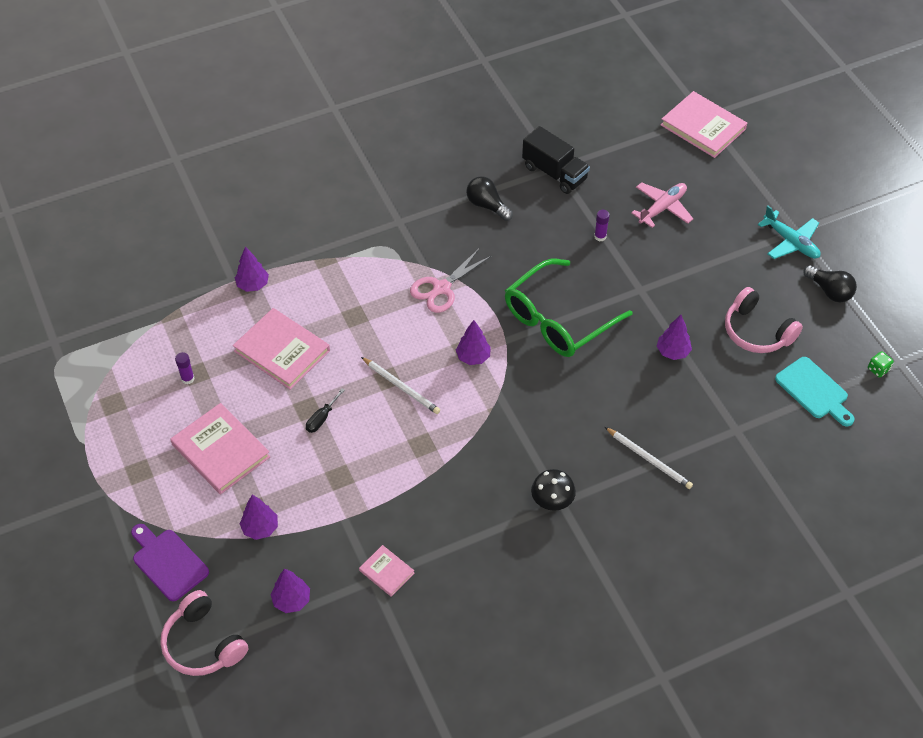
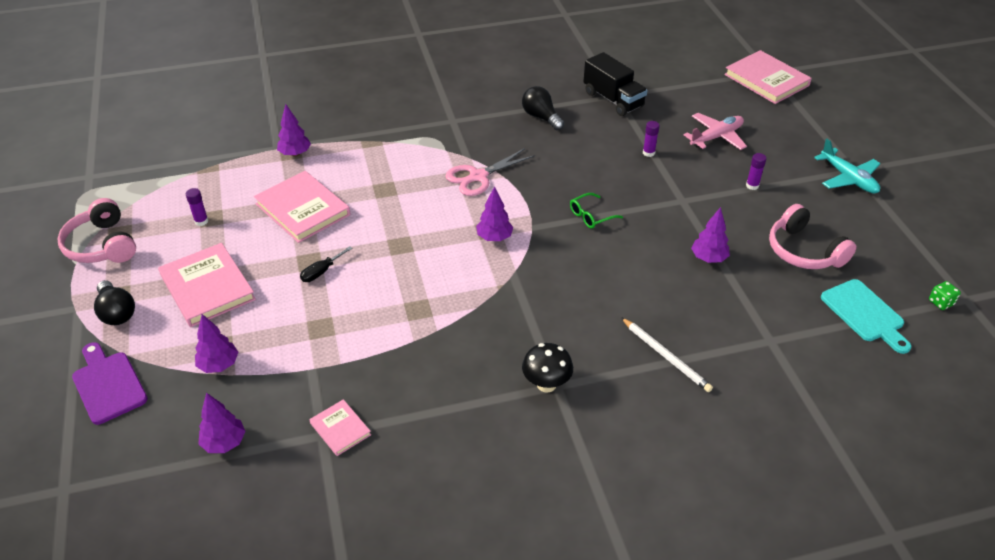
camera: 10 degrees right, 10 degrees down
(203, 644) = (108, 474): pink headphones -> pink headphones (101, 245)
(401, 387) = (412, 254): white pencil -> none
(558, 319) = (591, 216): green glasses -> green glasses, size x0.40
(703, 263) = (752, 186): none -> purple glue stick
(829, 291) = (888, 225): black light bulb -> black light bulb (116, 312)

